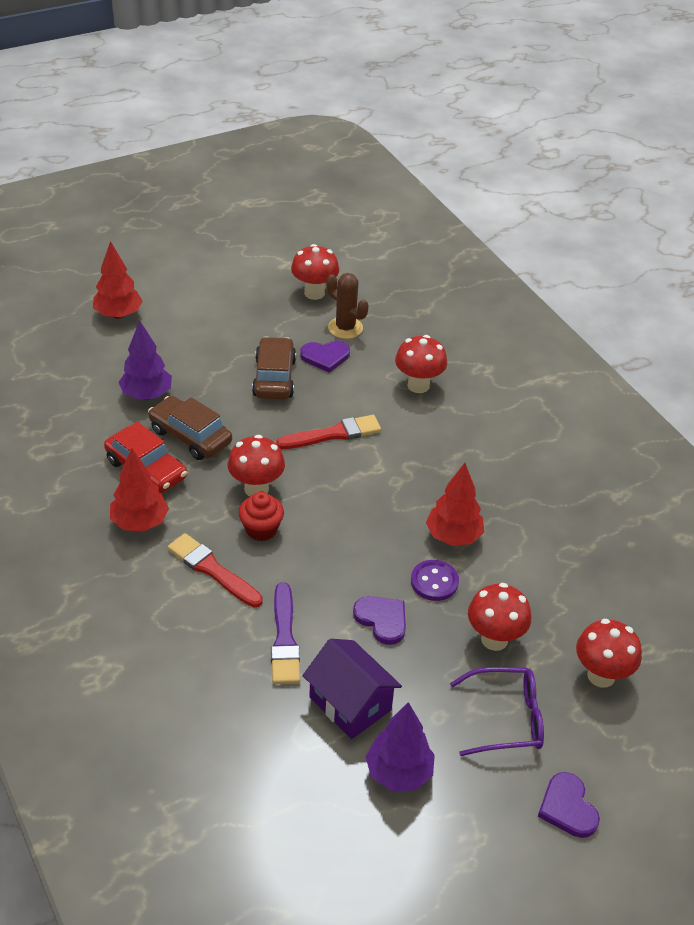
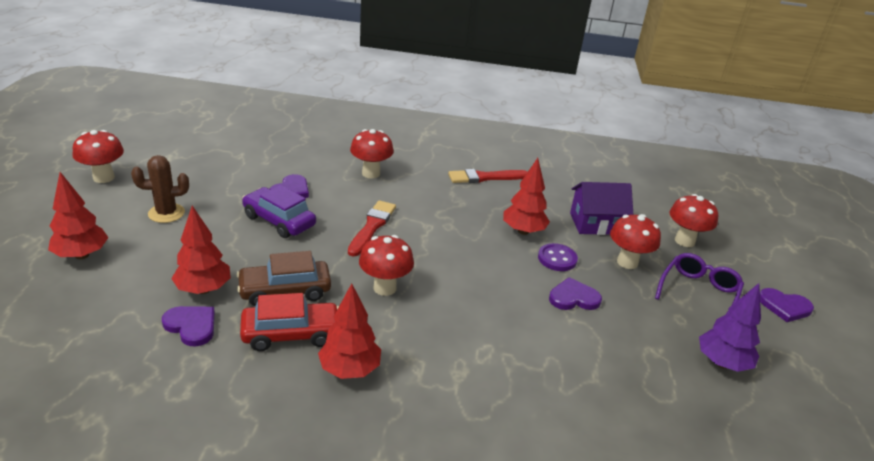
camera: 55 degrees left, 10 degrees down
(103, 415) = (191, 326): none -> purple heart
(146, 395) = (203, 289): purple tree -> red tree
(212, 570) = (447, 355): red brush -> red brush (485, 177)
(261, 529) = (430, 307): red cupcake -> none
(274, 377) = (279, 221): brown car -> purple car
(284, 639) = (555, 353): purple brush -> none
(314, 293) = (219, 162): red mushroom -> red mushroom (103, 177)
(345, 328) = (275, 169): brown cactus -> brown cactus (166, 213)
(350, 703) = (643, 353): purple house -> purple house (595, 224)

